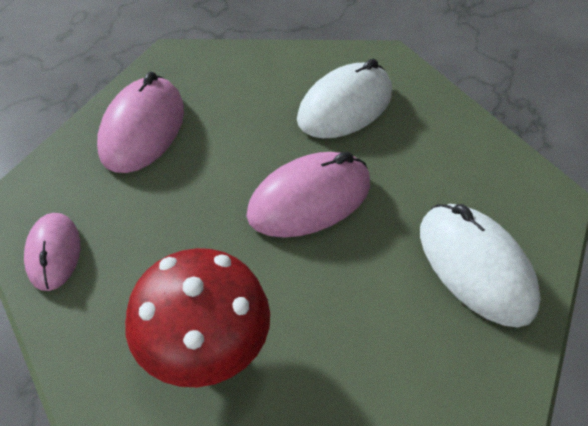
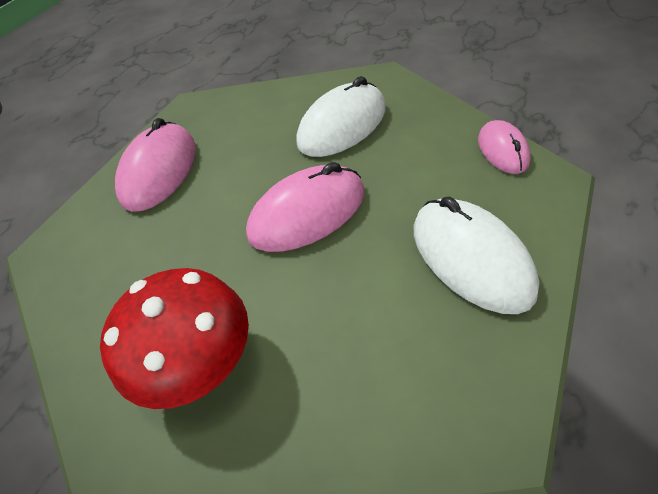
camera: 10 degrees right, 0 degrees up
(54, 253) = (73, 290): pink mouse -> pink mouse (502, 150)

